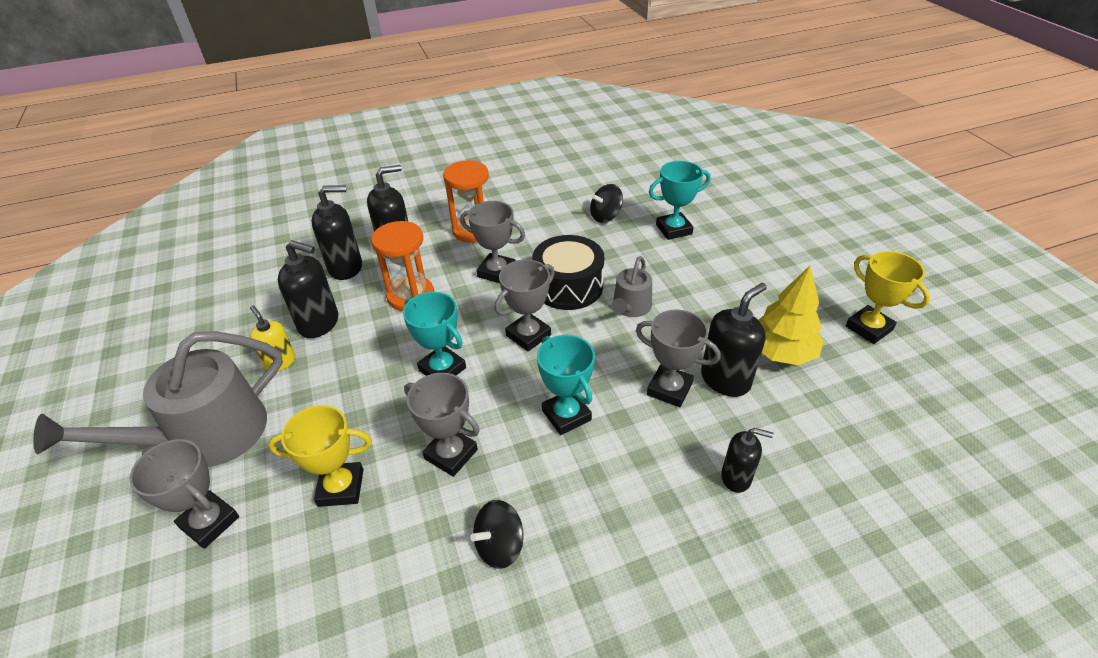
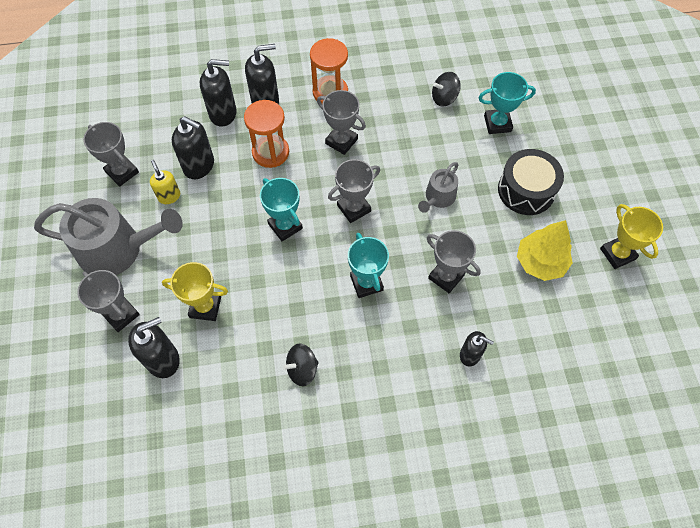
camera: 10 degrees right, 20 degrees up
(206, 436) = (117, 249): grey watering can -> grey watering can turned 150 degrees counterclockwise
(451, 454) = (281, 297): grey trophy -> grey trophy (122, 172)
(568, 286) = (395, 167): black drum -> black drum (526, 190)
(725, 379) = (490, 277): black soap dispenser -> black soap dispenser (163, 359)

